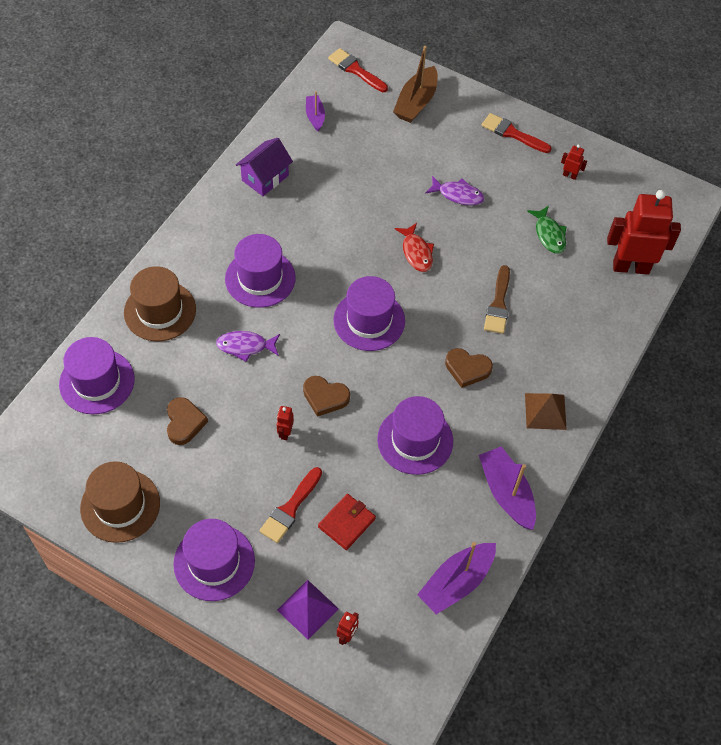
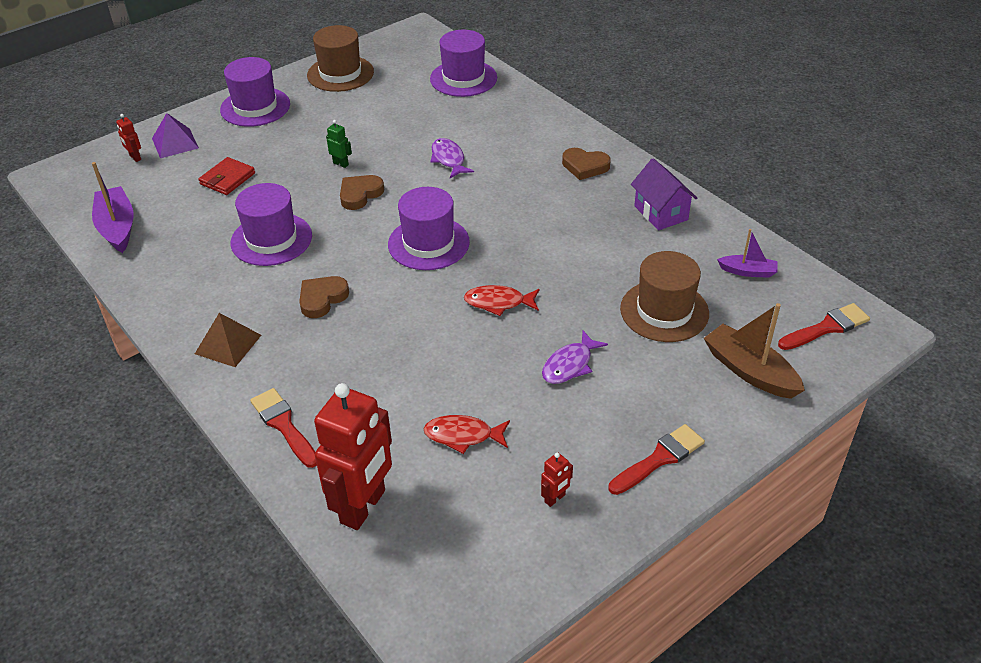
camera: 115 degrees right, 15 degrees down
(160, 311) = (518, 119): brown hat -> brown hat (664, 311)
(184, 422) = (392, 113): brown heart -> brown heart (585, 166)
(245, 346) = (448, 159): purple fish -> purple fish turned 45 degrees counterclockwise
(260, 278) = (524, 183): purple hat -> none
(285, 433) = (341, 164): red robot -> green robot
(290, 508) = (267, 152): red brush -> red brush (284, 425)
(346, 523) = (227, 179): red wallet -> red wallet turned 60 degrees clockwise
(498, 304) = (387, 350): brown brush -> none
(506, 493) = (167, 285): purple boat -> none
(549, 234) = (463, 435): green fish -> red fish

